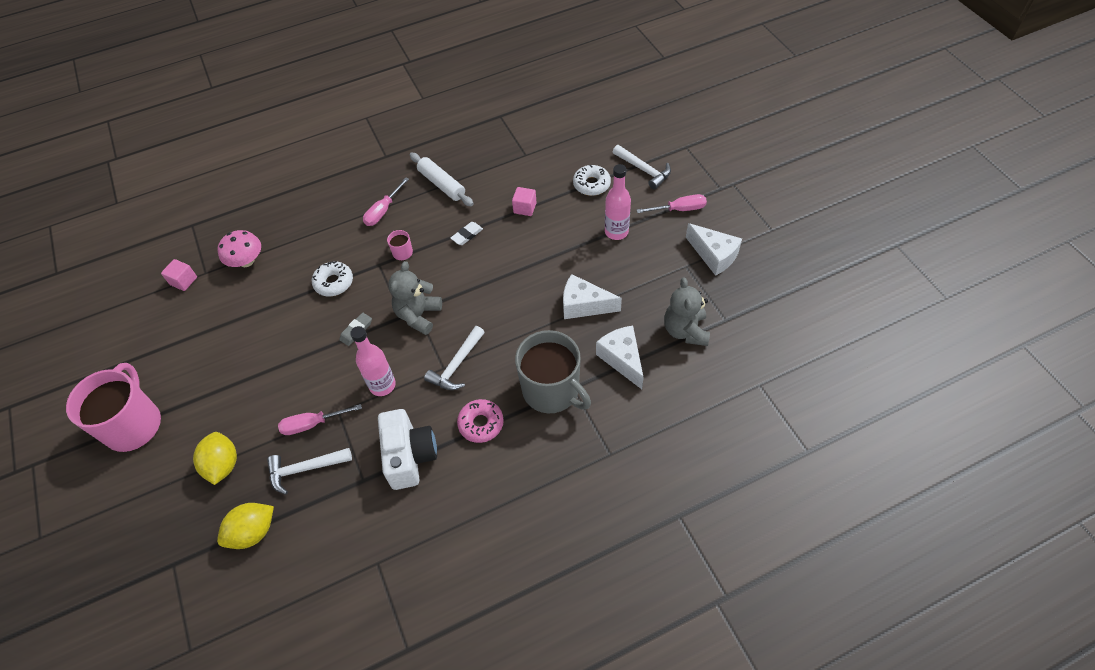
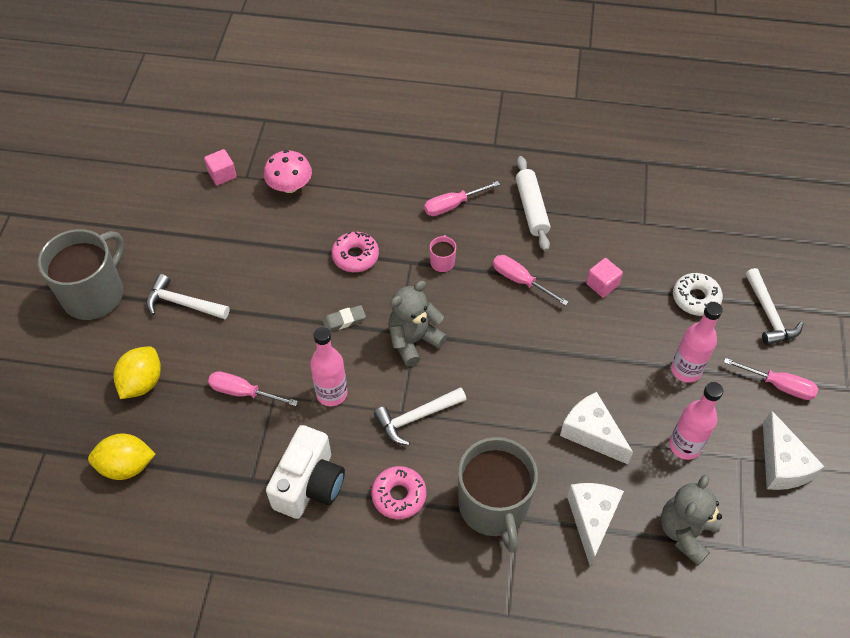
camera: 30 degrees right, 0 degrees up
(134, 424) = (94, 294): pink mug -> grey mug
(305, 469) = (208, 434): white hammer -> white hammer (183, 303)
(334, 282) = (355, 256): white donut -> pink donut
(467, 235) = (520, 281): white eraser -> pink screwdriver
(648, 278) = (684, 446): none -> pink bottle

